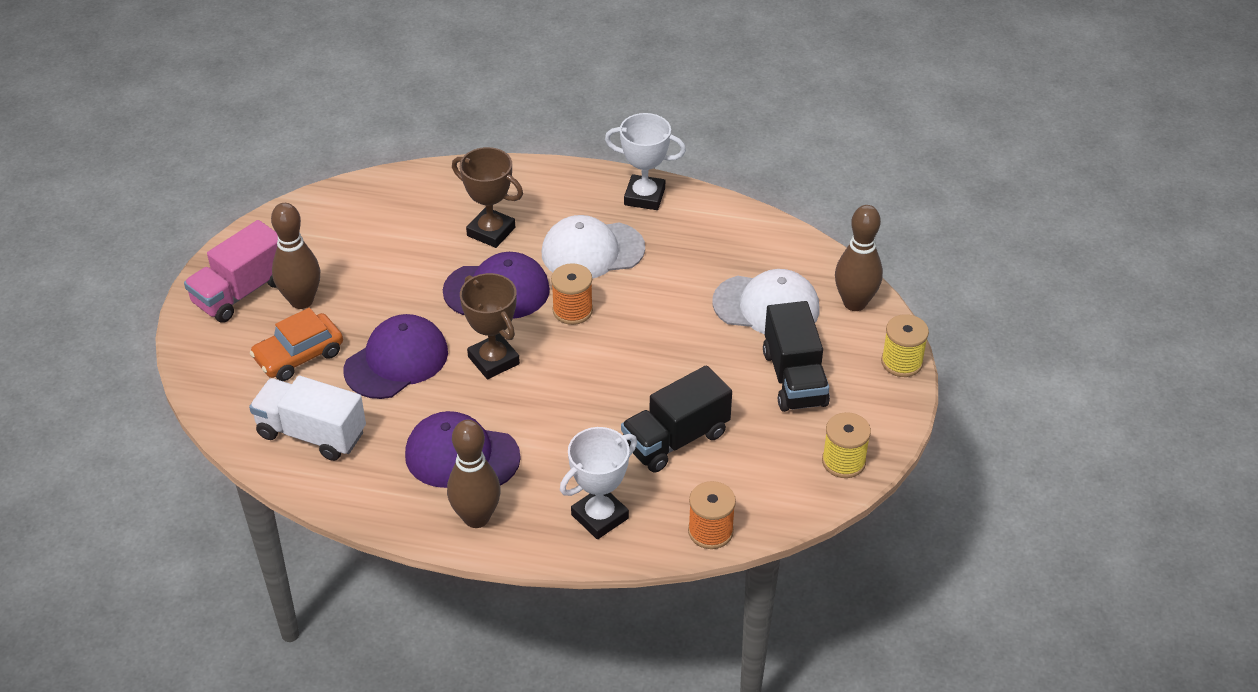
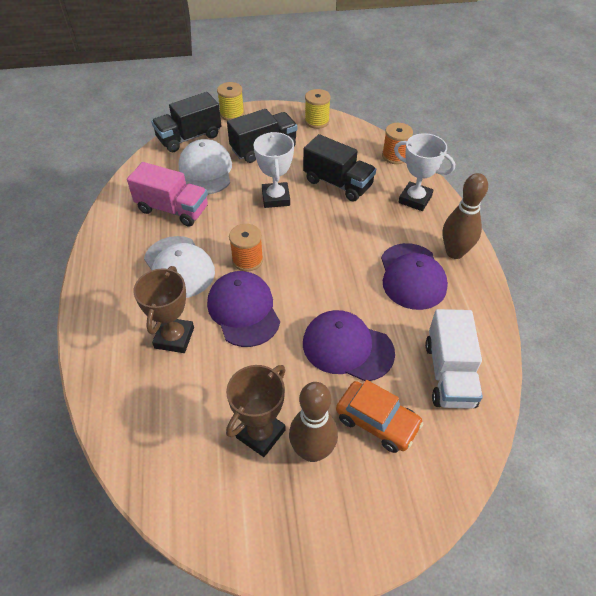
camera: 110 degrees left, 5 degrees up
(241, 292) = (324, 514): pink truck -> pink truck (173, 209)
(493, 360) = (317, 288): brown trophy -> brown trophy (260, 434)
(644, 196) = (106, 254): white trophy -> white trophy (275, 198)
(854, 303) = (189, 137): brown bowling pin -> black truck

